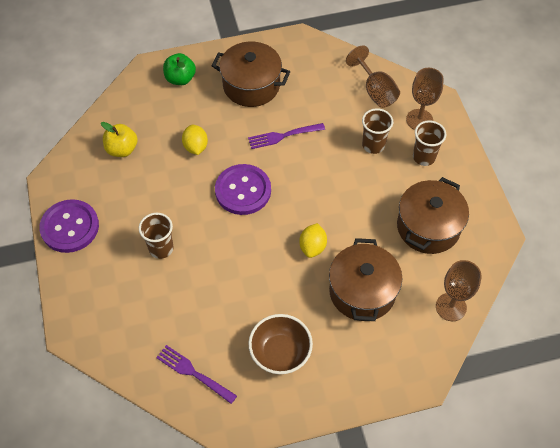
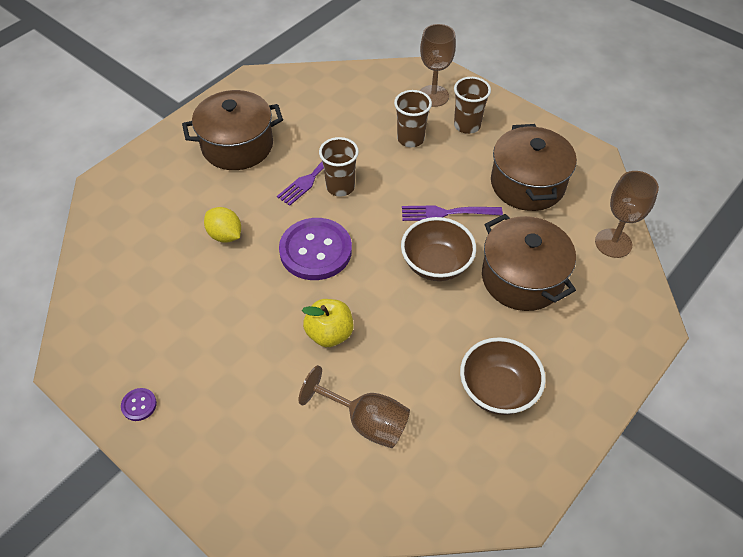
camera: 35 degrees left, 5 degrees down
(70, 227) = (139, 405): purple button -> purple button, size x0.41
(122, 149) = (138, 283): yellow apple -> yellow apple (329, 333)
(161, 248) = (273, 362): brown cup -> brown cup (340, 187)
(180, 79) = (150, 177): green apple -> none
(194, 373) = (426, 474): purple fork -> purple fork (447, 213)
(312, 247) = (436, 264): yellow lemon -> brown bowl
(375, 91) = (369, 91): brown goblet -> brown goblet (366, 421)

